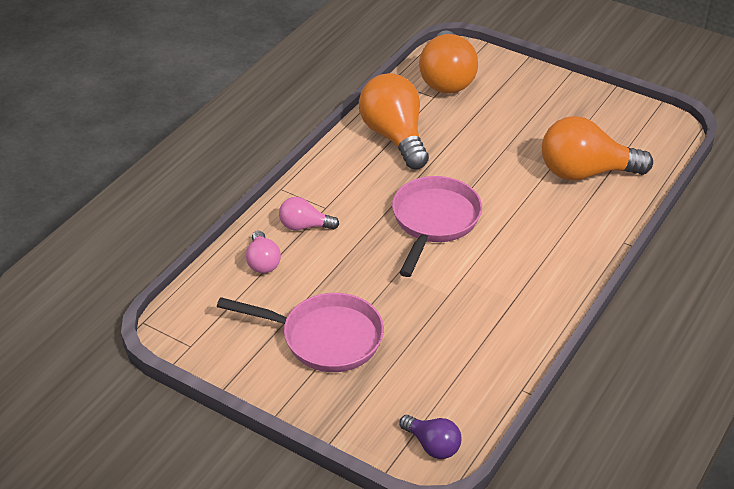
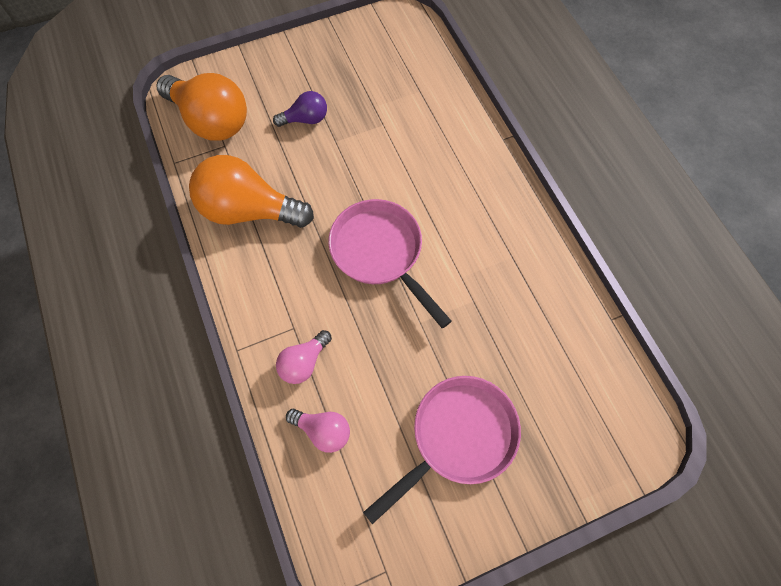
camera: 55 degrees left, 25 degrees up
(432, 445) = (632, 429): purple light bulb -> purple light bulb (305, 119)
(585, 172) = (409, 108): orange light bulb -> none

